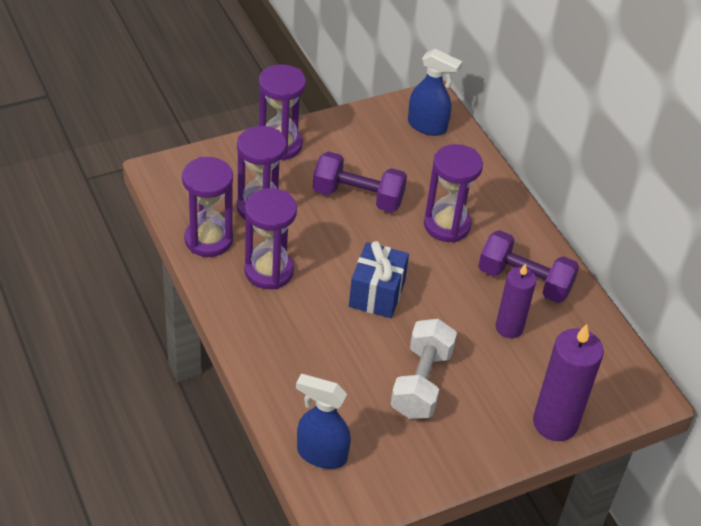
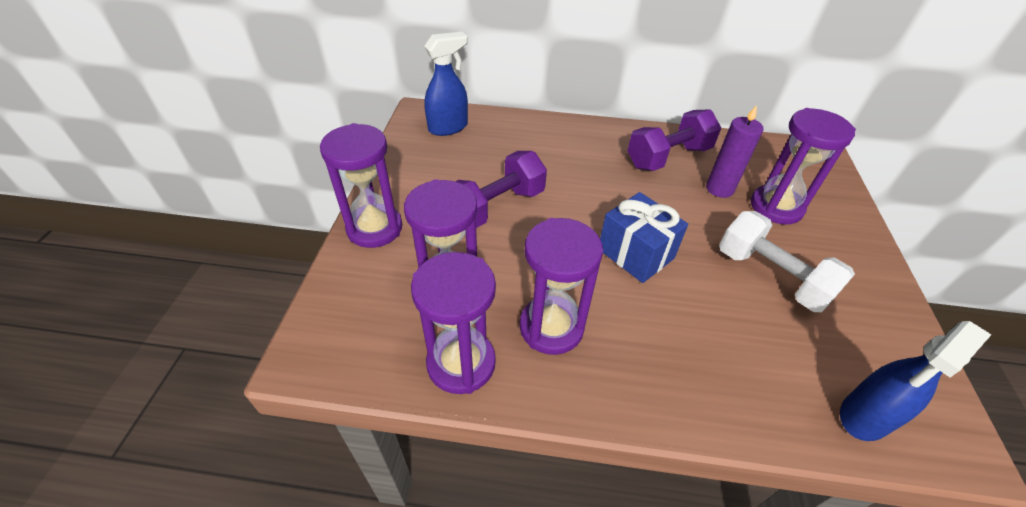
camera: 55 degrees left, 0 degrees up
(447, 225) = (575, 169): purple hourglass -> purple hourglass (776, 207)
(555, 423) = (843, 213): purple candle -> none

